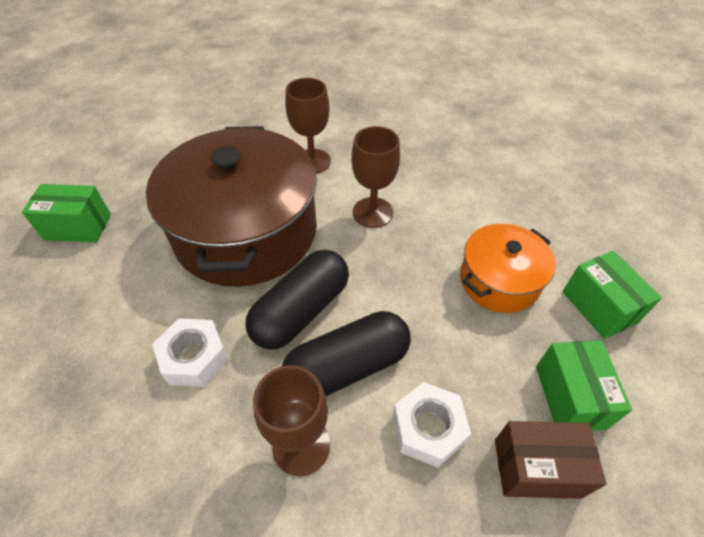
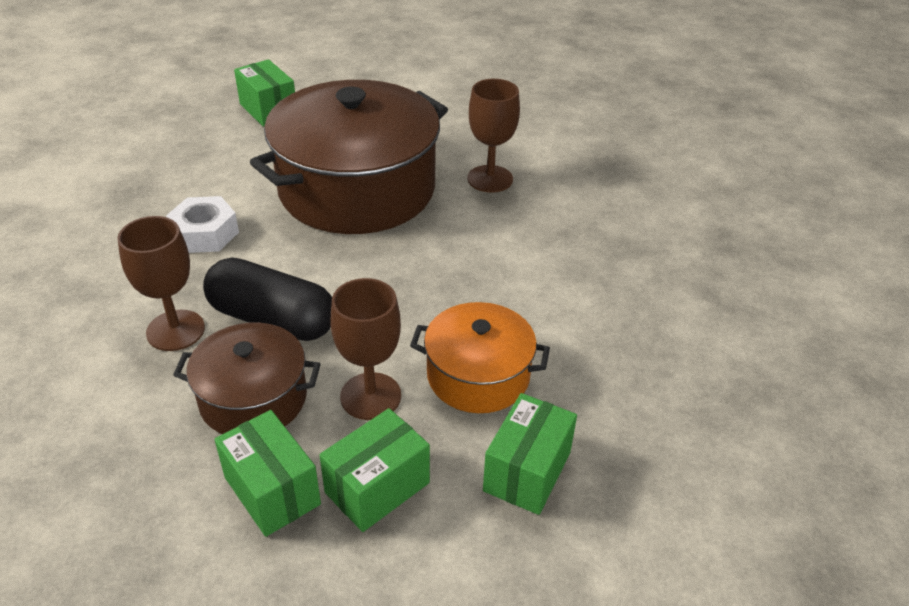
camera: 50 degrees right, 10 degrees down
(301, 311) = (304, 264): black capsule -> none
(372, 212) = (469, 248): brown goblet -> brown goblet (370, 396)
(428, 428) = (253, 398): white nut -> brown pot
(536, 467) = (272, 490): brown box -> green box

